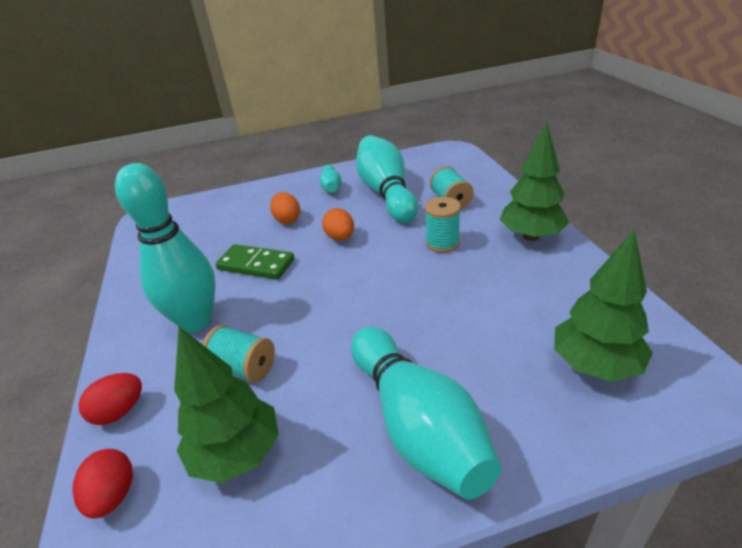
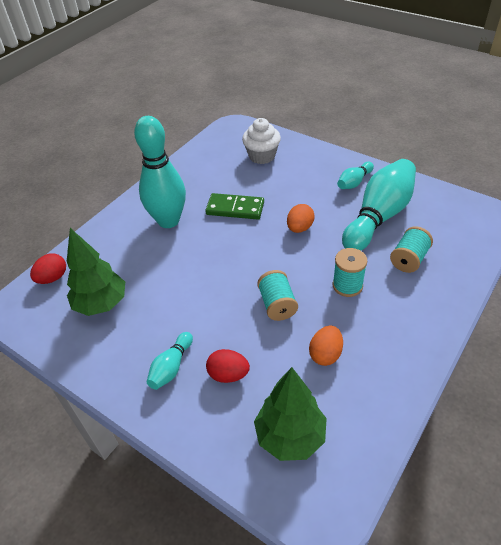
camera: 50 degrees right, 10 degrees up
(120, 411) = (92, 242): red egg -> red egg (228, 374)
(218, 217) = (262, 156): none -> white cupcake
(243, 367) = (153, 266): turquoise spool -> turquoise spool (277, 304)
(256, 264) = (235, 208): green domino -> green domino turned 60 degrees counterclockwise
(287, 219) = (292, 189): orange egg -> orange egg (325, 354)
(417, 424) = (171, 367): turquoise bowling pin -> turquoise bowling pin, size x0.48
(531, 236) = (410, 334): green tree -> none

